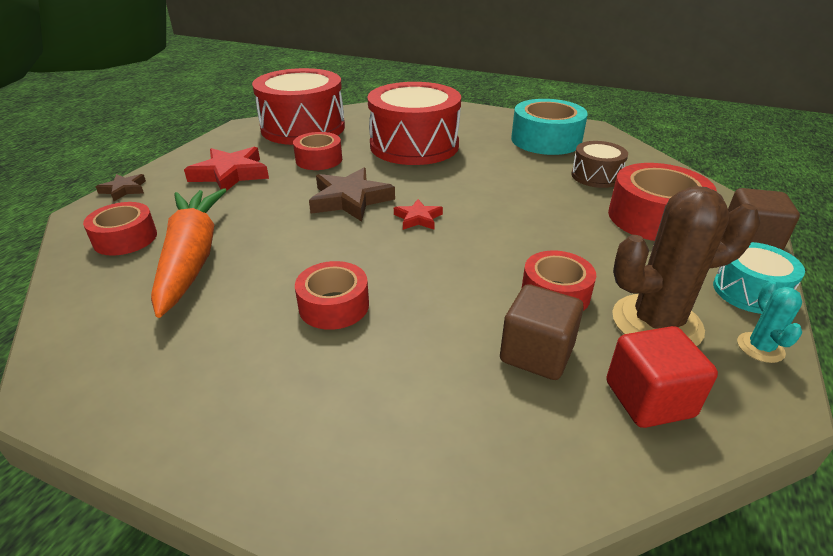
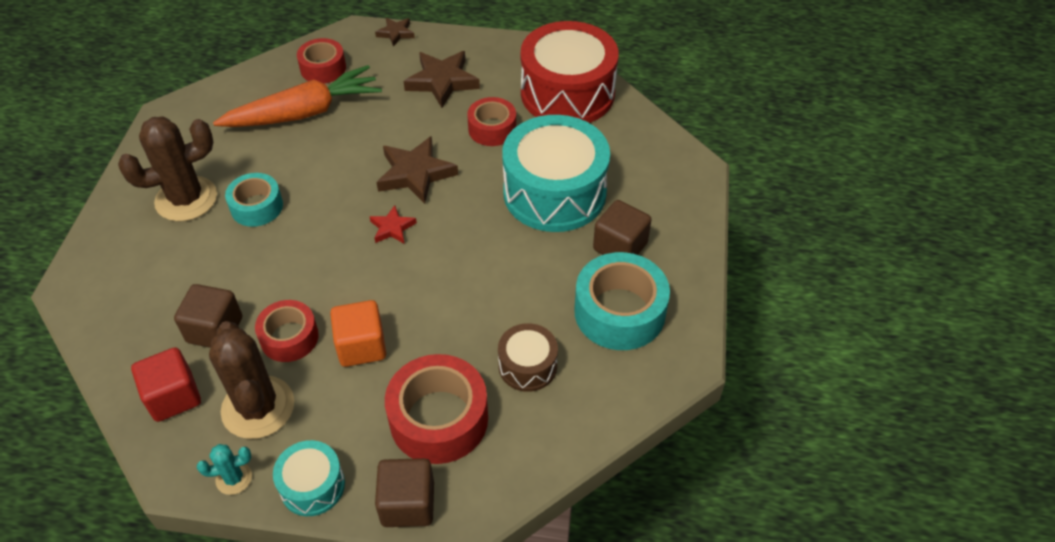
camera: 75 degrees right, 15 degrees up
(230, 174) = (442, 81): red star -> brown star
(276, 374) = (186, 199): none -> brown cactus
(334, 306) = (257, 207): red tape -> turquoise tape
(414, 145) = (554, 192): red drum -> turquoise drum
(482, 132) = (620, 246): none -> brown cube
(571, 249) = (361, 346): none -> orange cube

